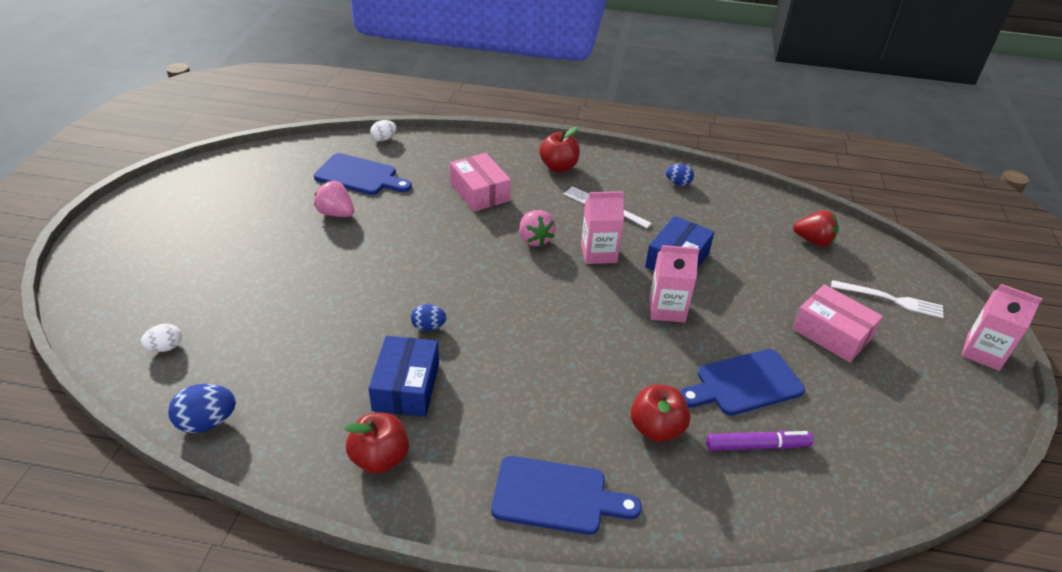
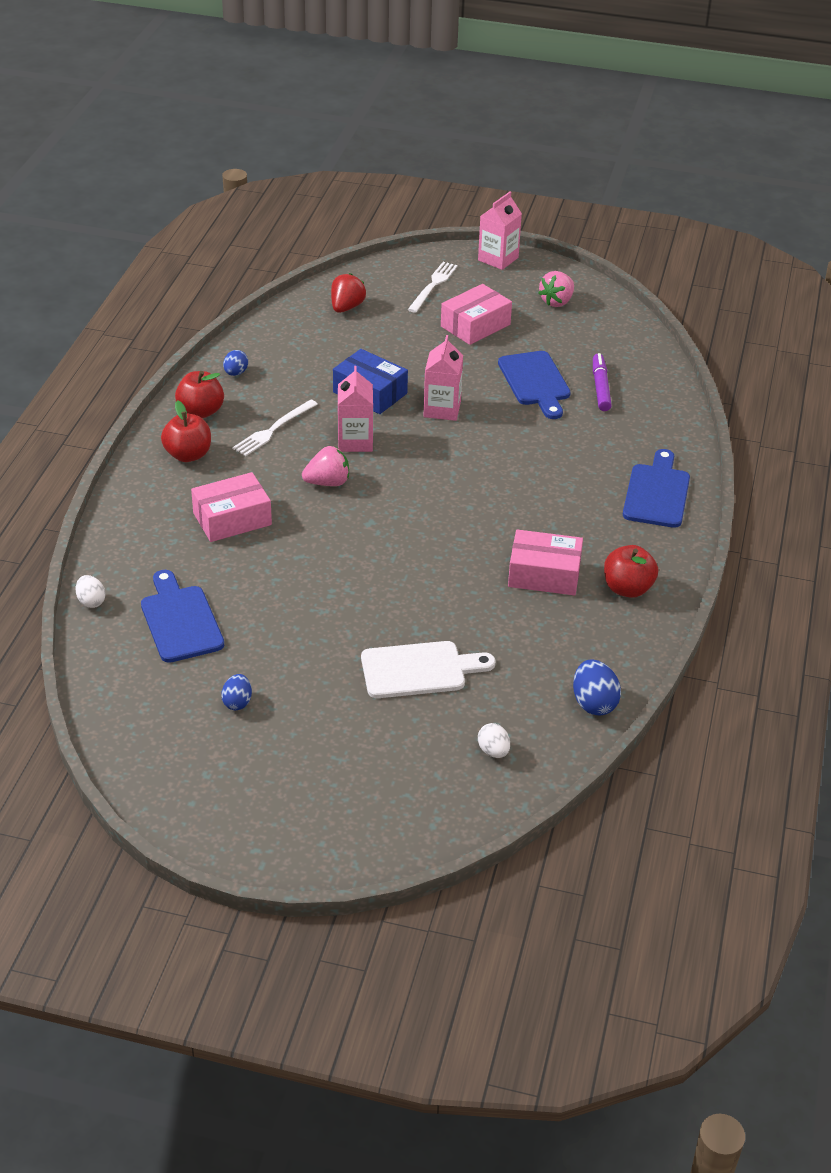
camera: 85 degrees left, 0 degrees up
(281, 300) = (419, 670): none -> white cutting board
(336, 213) = (261, 637): pink strawberry -> pink strawberry (557, 302)
(360, 176) = (180, 620): blue cutting board -> blue cutting board turned 45 degrees counterclockwise
(406, 386) = (544, 574): blue box -> pink box
(428, 327) = (464, 560): blue egg -> blue egg (237, 702)
(656, 429) = (586, 434): red apple -> red apple (201, 411)

